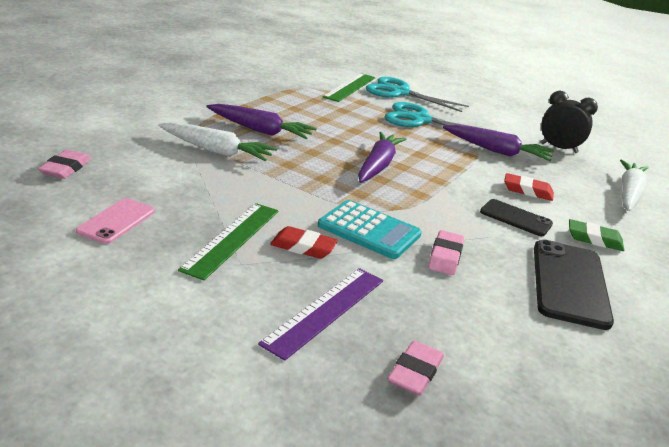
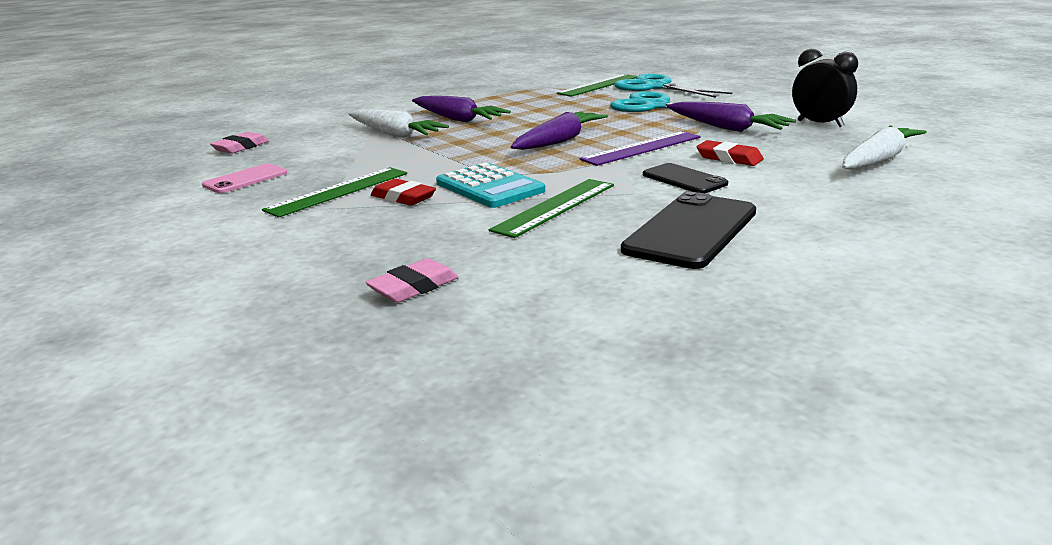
camera: 25 degrees right, 5 degrees down
(325, 310) = (372, 240): purple ruler -> purple ruler (641, 148)
(445, 256) = (555, 207): pink eraser -> green ruler
(594, 239) = (774, 197): green eraser -> none

